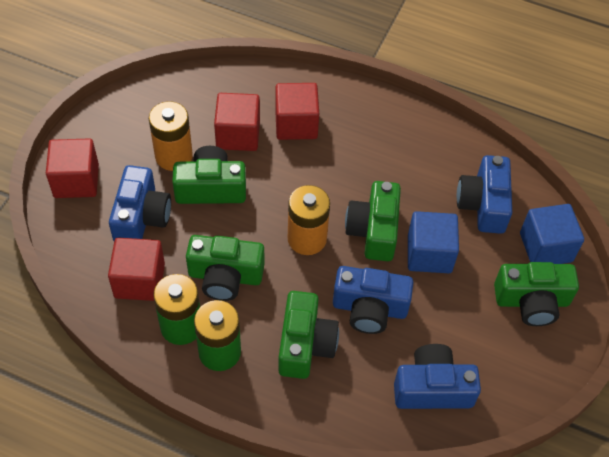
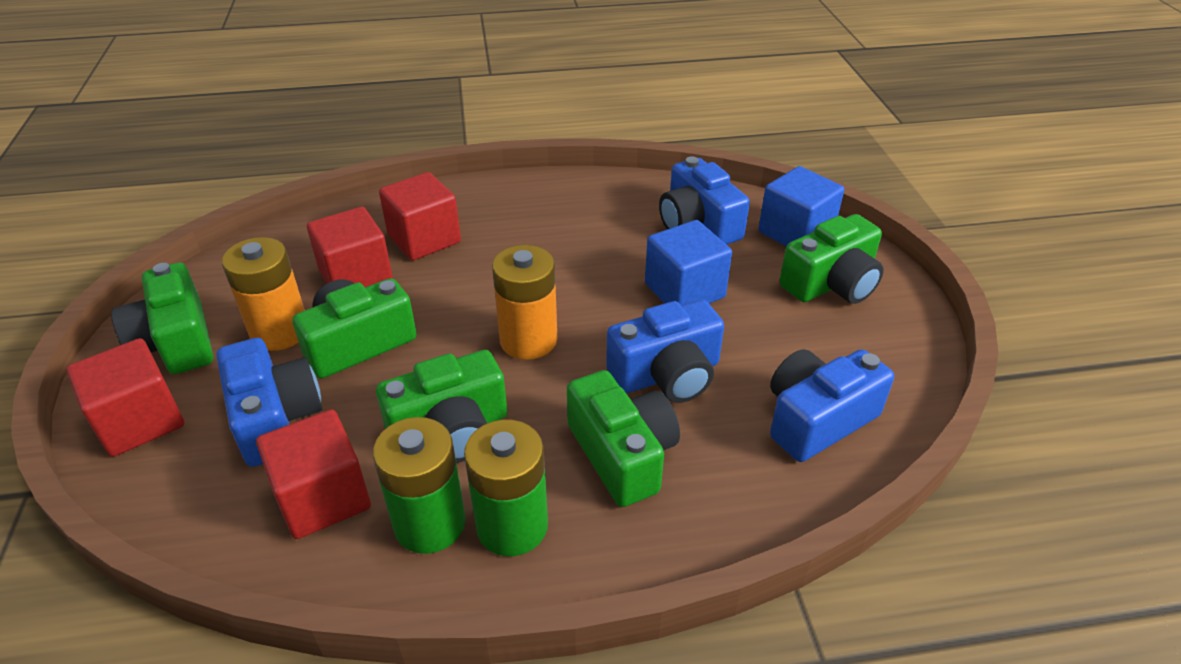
camera: 30 degrees left, 15 degrees down
(374, 230) = (602, 297): green camera -> green camera (176, 341)

